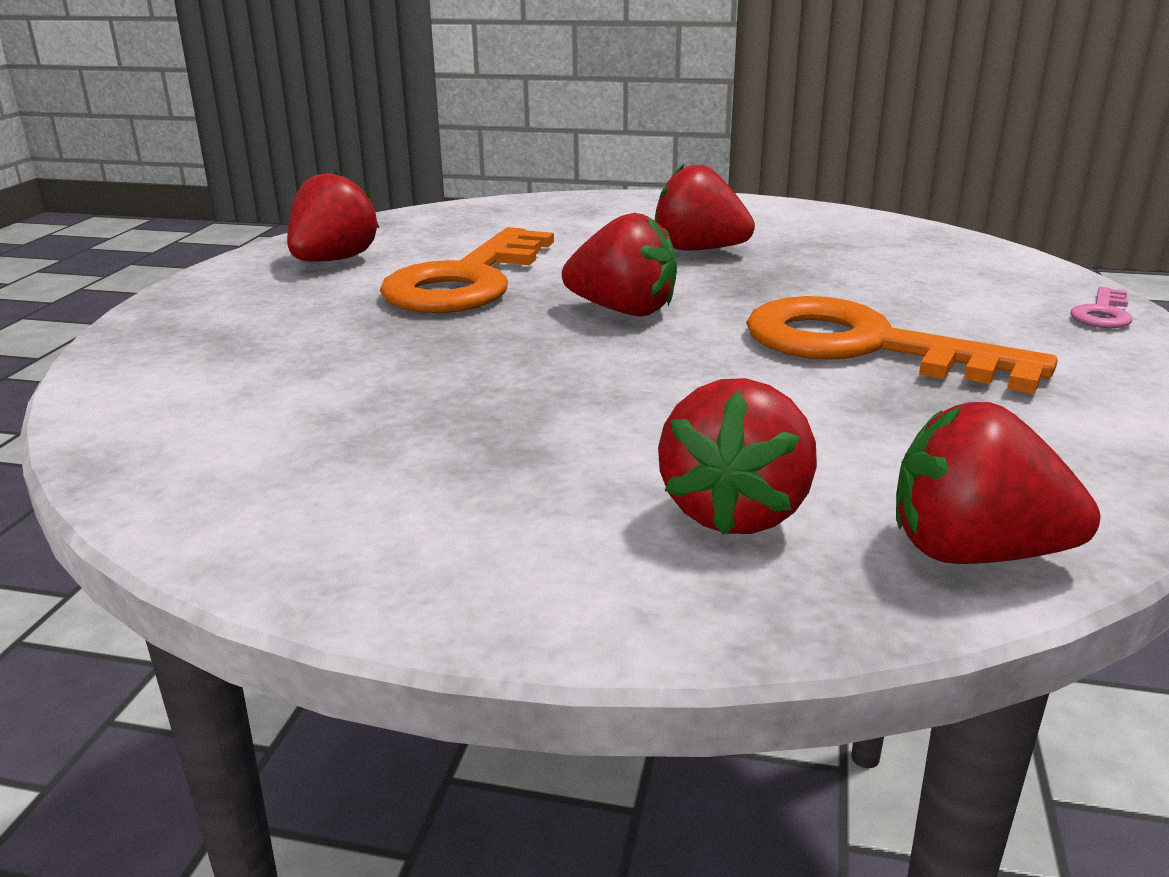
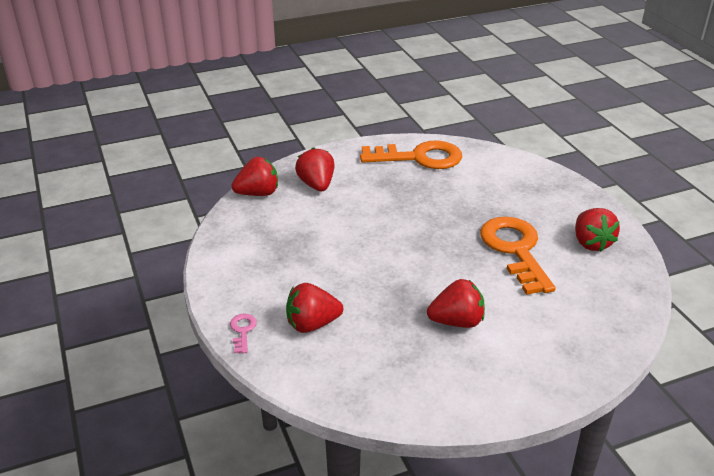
camera: 145 degrees right, 10 degrees up
(623, 311) = (431, 254): red strawberry -> red strawberry (312, 324)
(865, 347) = (326, 266): orange key -> orange key (419, 157)

